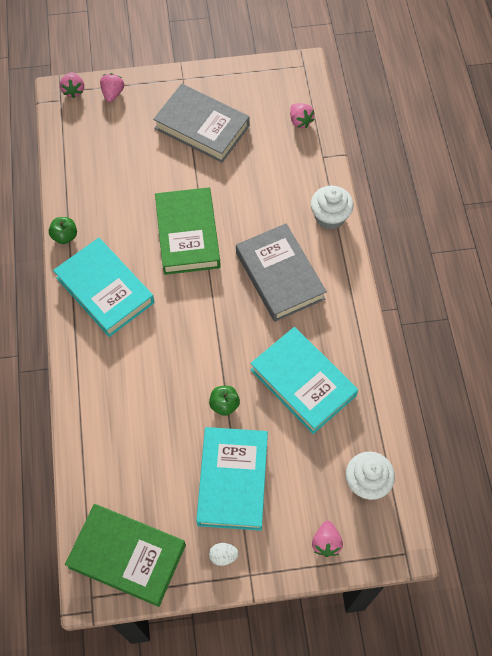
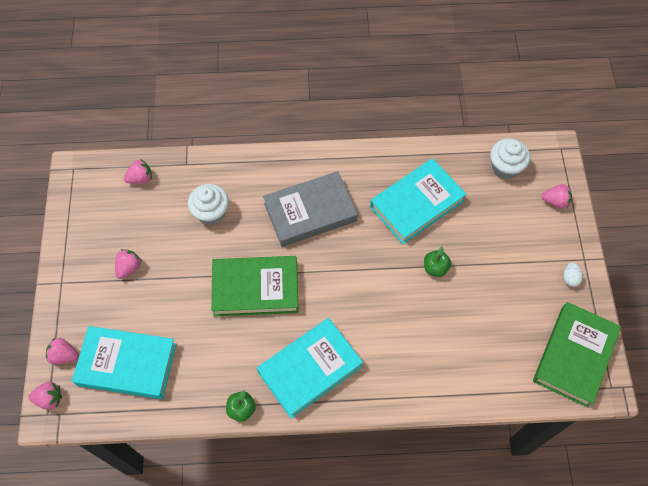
camera: 85 degrees left, 0 degrees up
(202, 127) = (129, 267): grey book -> pink strawberry
(233, 480) = (505, 266): turquoise book -> turquoise book (127, 364)
(329, 217) = (253, 165): white cupcake -> white cupcake (211, 212)

